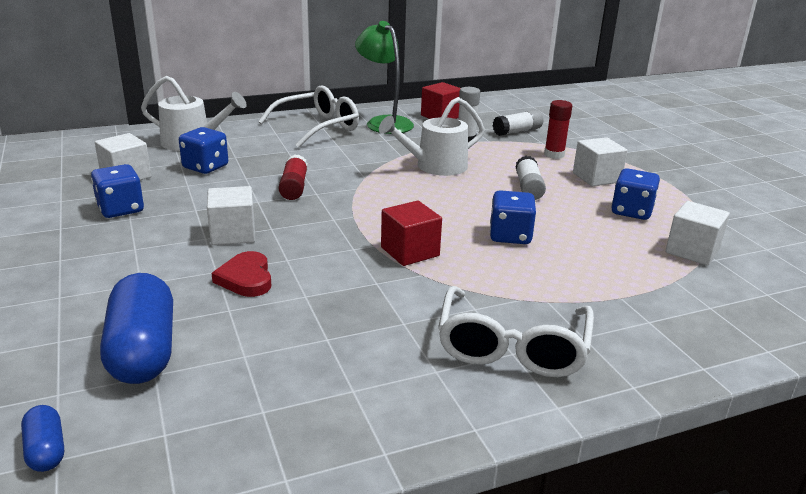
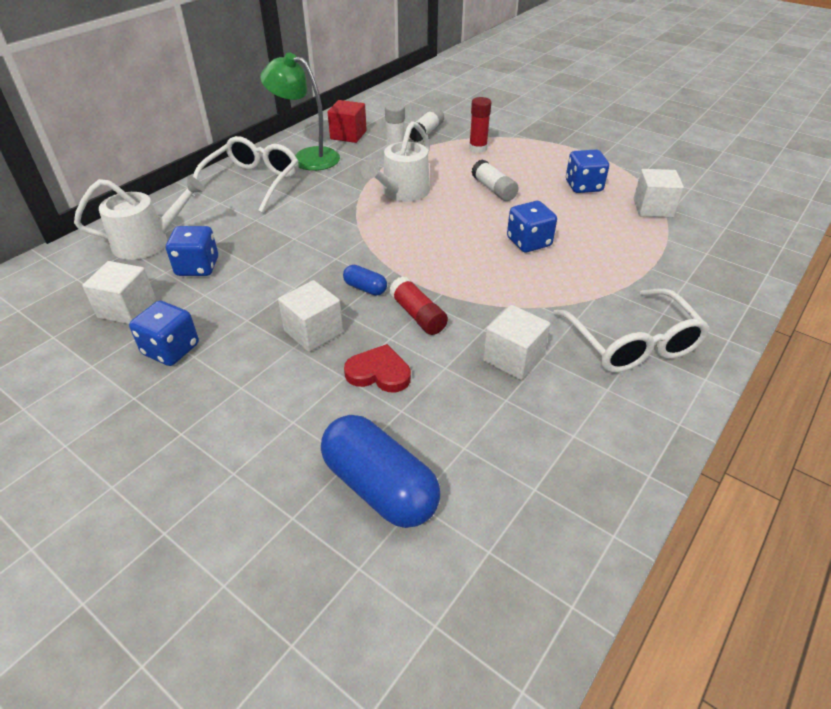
camera: 30 degrees left, 15 degrees up
(46, 450) = (417, 623): blue capsule -> blue capsule (365, 288)
(246, 278) = (379, 373): red heart -> red heart turned 150 degrees clockwise
(294, 187) = (308, 259): red glue stick -> red glue stick (417, 315)
(410, 251) = (475, 288): red cube -> none
(596, 177) = (529, 161): white cube -> white cube (513, 358)

